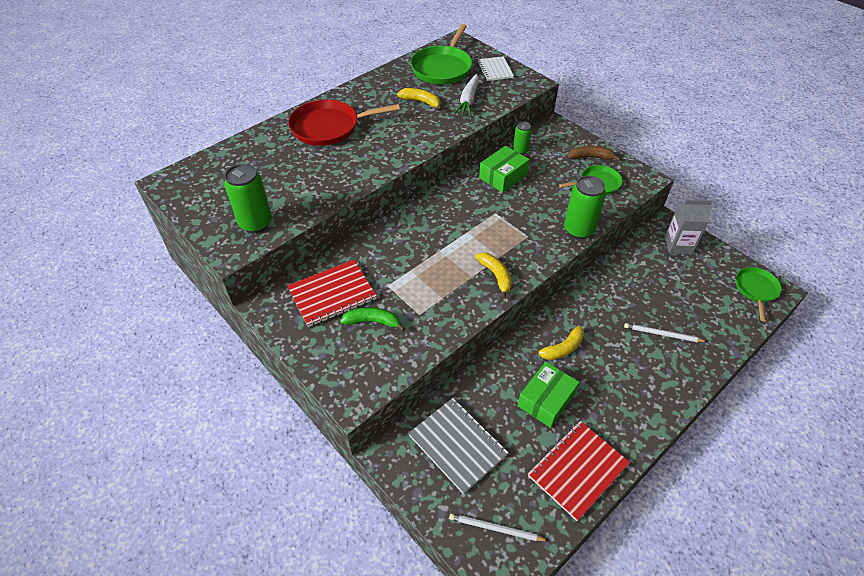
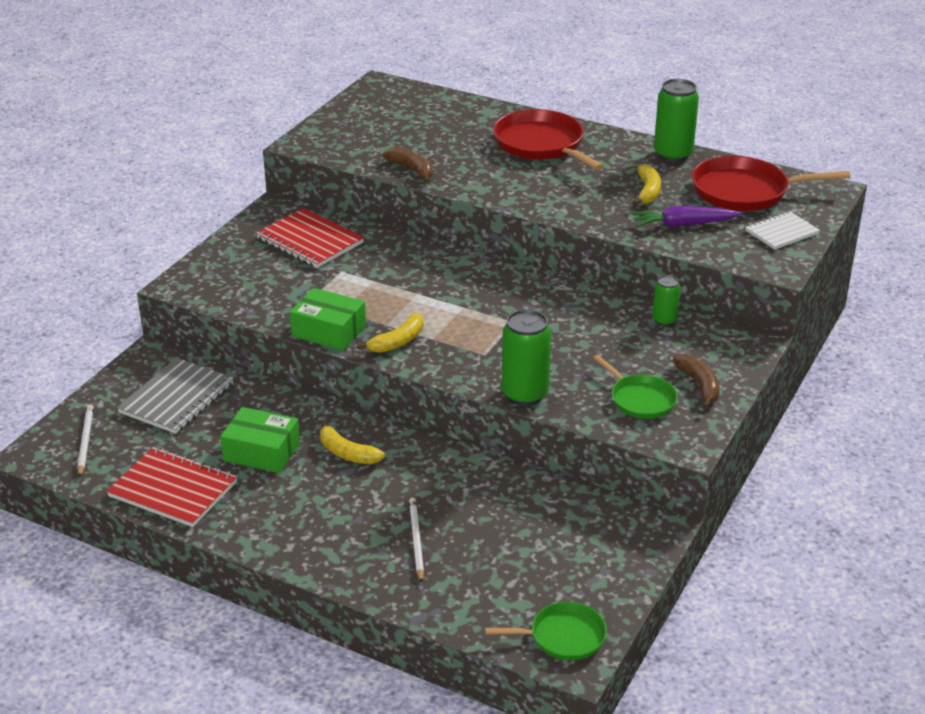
camera: 70 degrees right, 15 degrees down
(256, 223) = (348, 145): green can -> green can (673, 154)
(321, 197) = (412, 170): none -> brown banana
(372, 321) = (283, 274): green banana -> none
(442, 68) = (745, 191): green pan -> red pan
(468, 100) = (683, 224): white carrot -> purple carrot
(503, 176) = (594, 315): green box -> green box (329, 331)
(678, 245) = (613, 543): grey carton -> none

